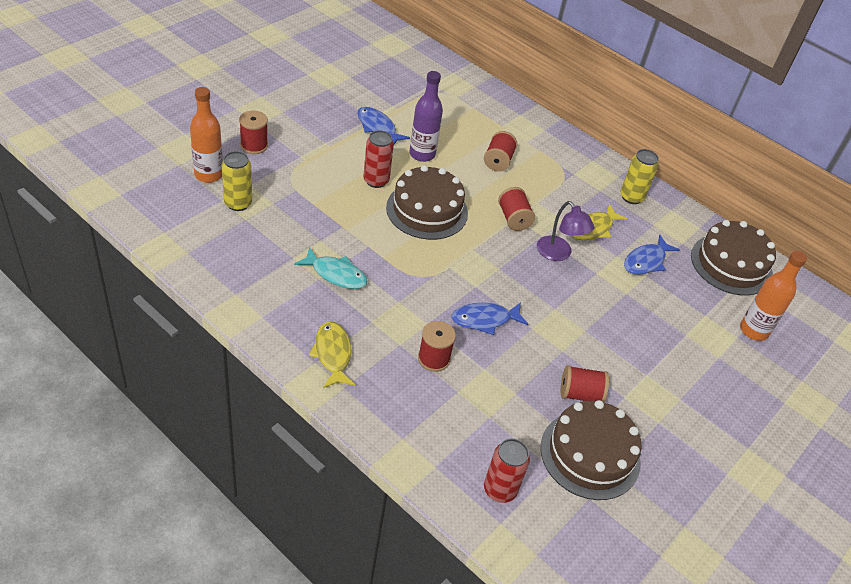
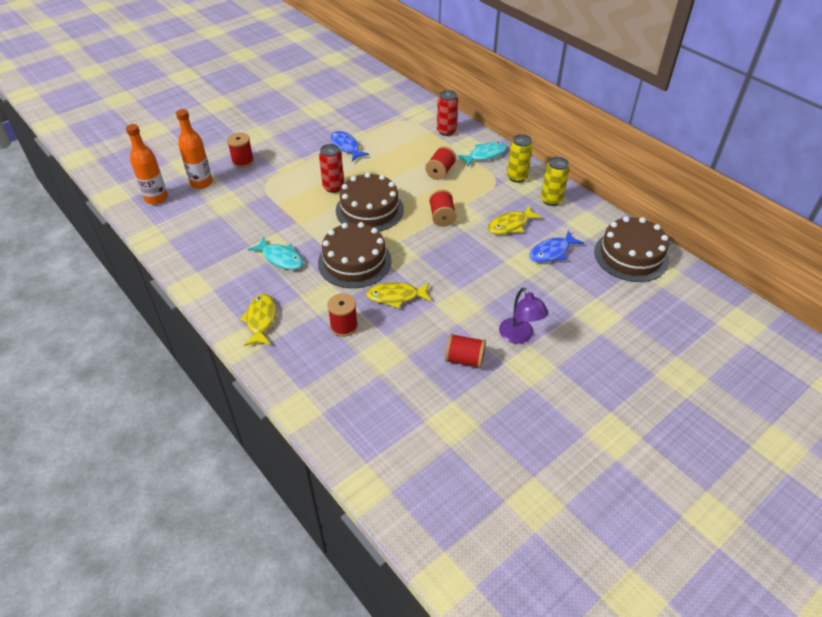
camera: 15 degrees right, 0 degrees up
(238, 203) = (218, 204): yellow can -> yellow can (517, 177)
(422, 154) = (377, 167): purple bottle -> none
(484, 320) = (396, 296): blue fish -> yellow fish
(500, 490) = (372, 435): red can -> red can (446, 131)
(544, 140) = (485, 155): none -> turquoise fish
(558, 254) = (474, 245): purple lamp -> purple lamp (519, 336)
(590, 454) = (460, 410): brown cake -> brown cake (354, 261)
(753, 330) = (639, 312): orange bottle -> orange bottle (156, 198)

